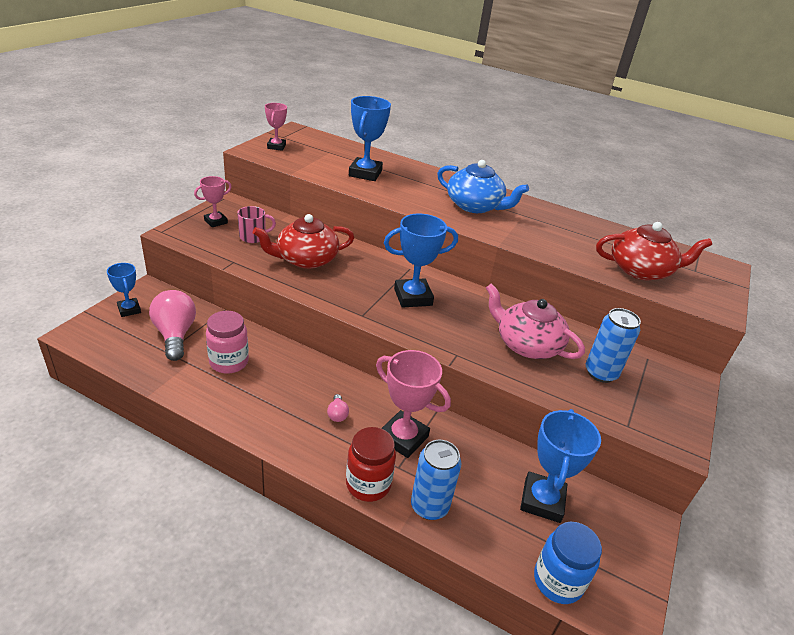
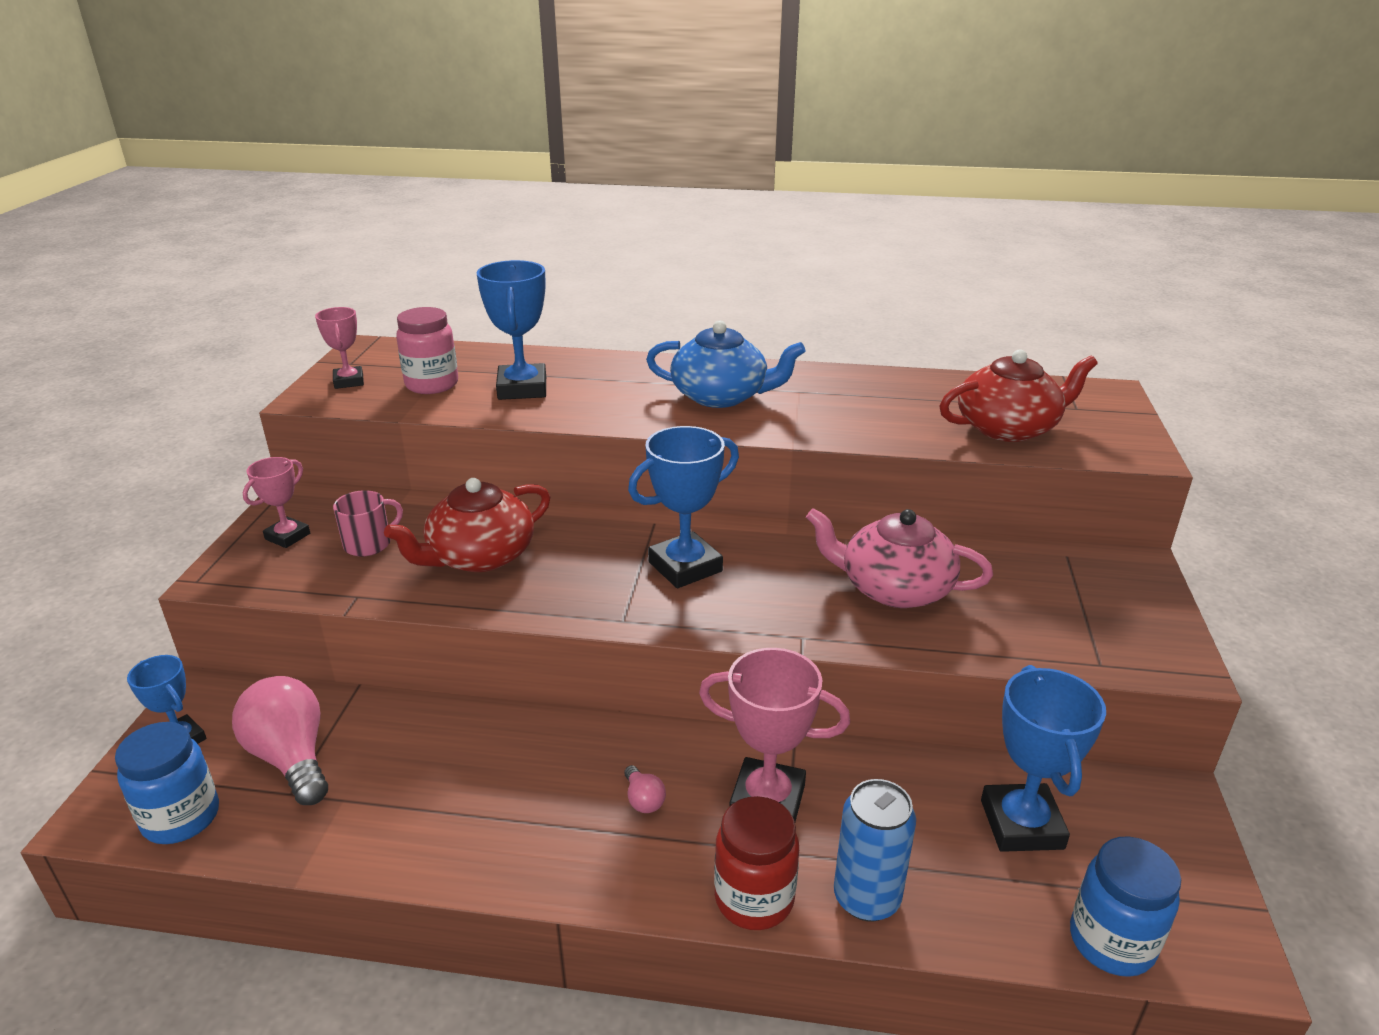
camera: 15 degrees left, 5 degrees down
(112, 346) = (181, 818): none -> blue jar
(229, 362) = (413, 774): pink jar -> pink jar (432, 384)
(601, 373) = (1019, 598): blue can -> none

